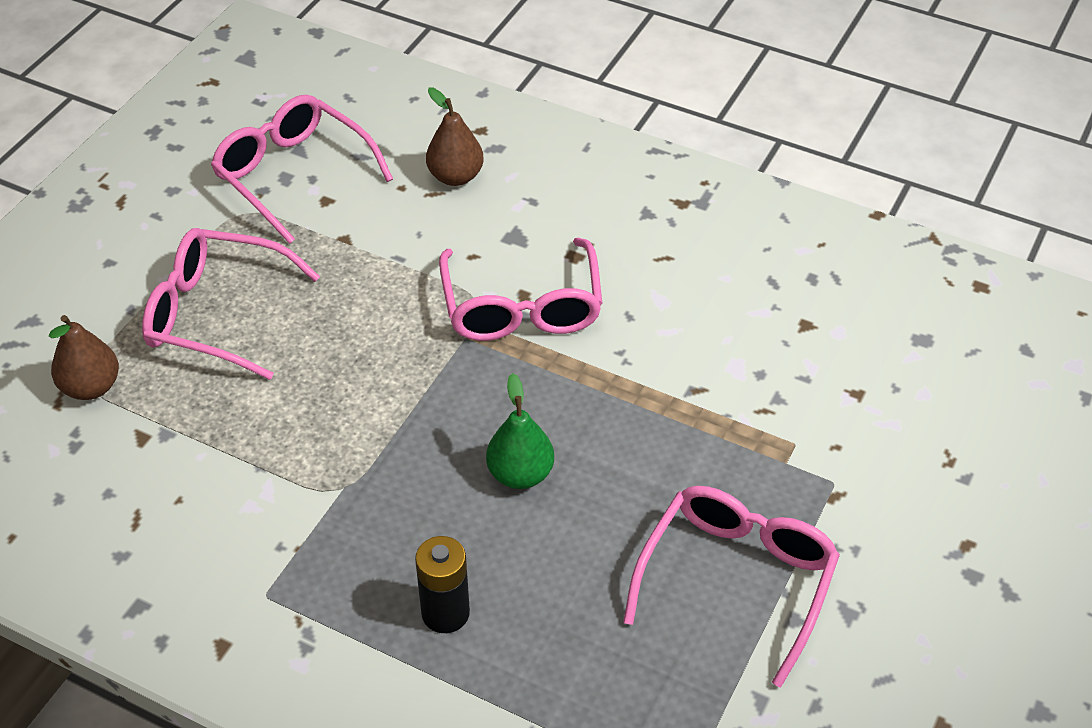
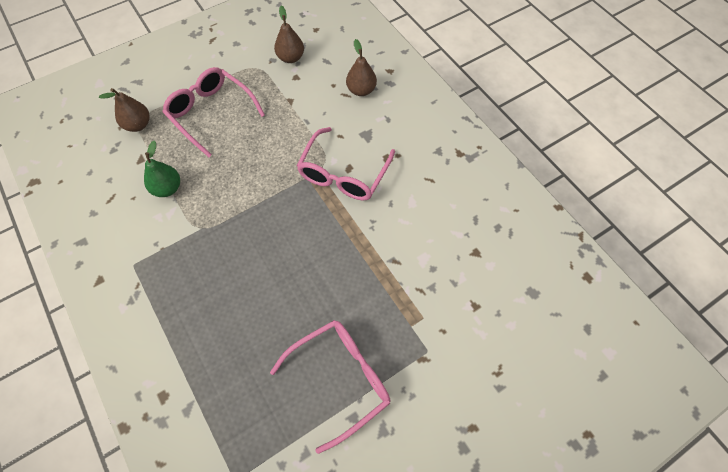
camera: 30 degrees right, 15 degrees up
(293, 175) = (290, 58): pink glasses -> brown pear
(445, 613) = (198, 318): black battery -> none
(520, 474) = (281, 263): green pear -> green pear (167, 188)

